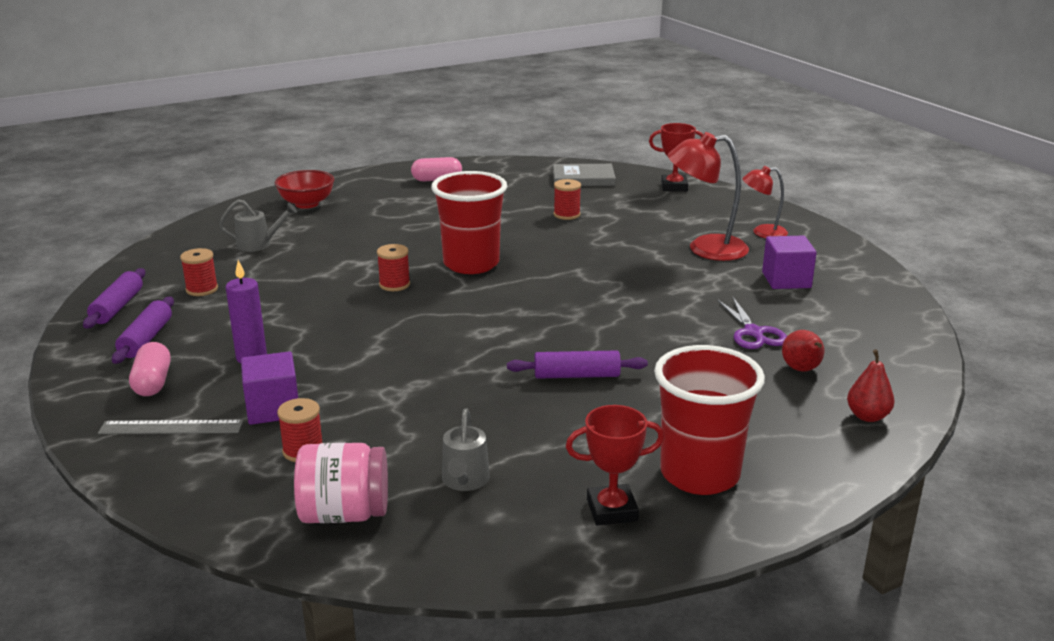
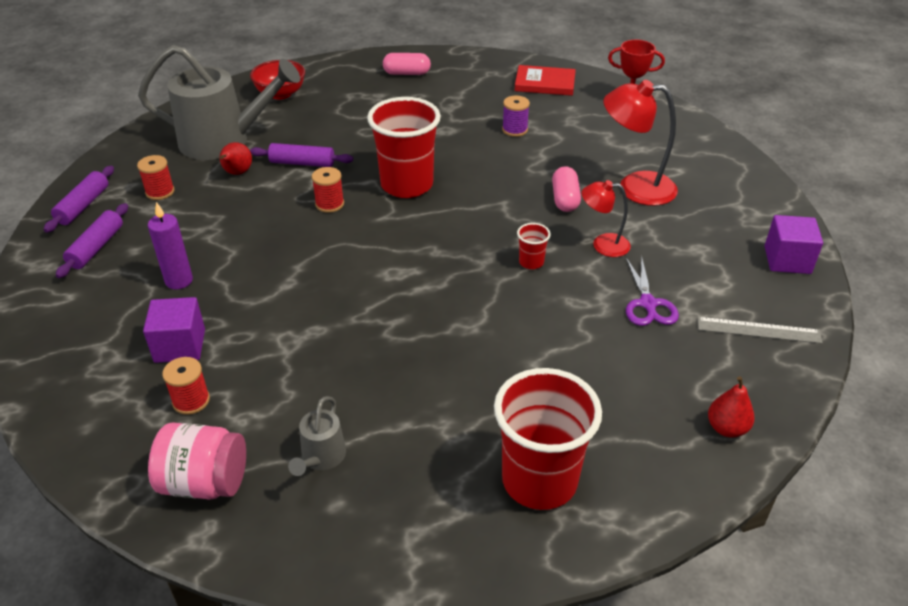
camera: 10 degrees right, 15 degrees up
(153, 383) = (87, 301): pink capsule -> pink capsule (565, 199)
(171, 427) = (88, 357): grey ruler -> grey ruler (758, 330)
(259, 244) = (224, 141): grey watering can -> grey watering can, size x2.28
(567, 215) = (515, 130): red spool -> purple spool
(577, 375) = (462, 339): purple rolling pin -> purple rolling pin (302, 163)
(583, 178) = (545, 83): grey book -> red book
(612, 510) = (443, 514): red trophy -> none
(624, 312) = (531, 262): none -> red cup
(762, 232) = (698, 171): red lamp -> red lamp (603, 244)
(786, 280) = (702, 238): purple cube -> purple cube (787, 260)
(802, 370) = (680, 358): red pear -> red pear (237, 173)

